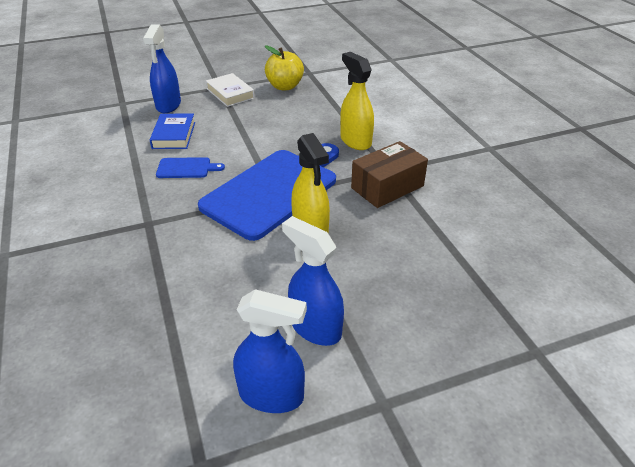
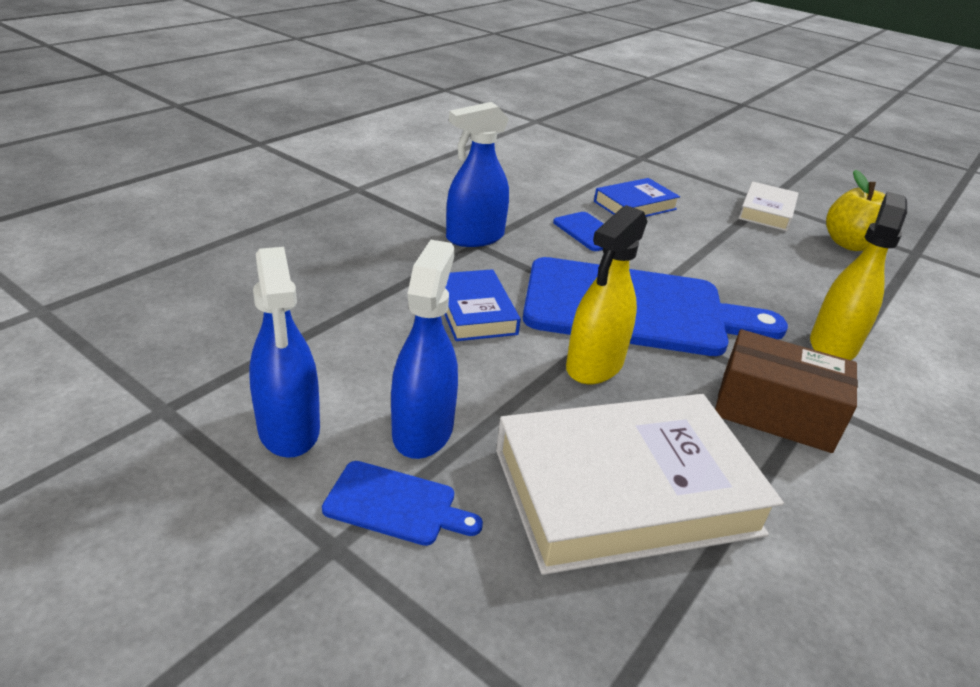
camera: 55 degrees right, 5 degrees down
(168, 105) = (680, 183): blue spray bottle -> blue spray bottle (474, 237)
(221, 257) = (475, 311): none -> blue book
(367, 364) = (395, 504): none -> blue cutting board
(408, 266) = (625, 491): none -> white book

